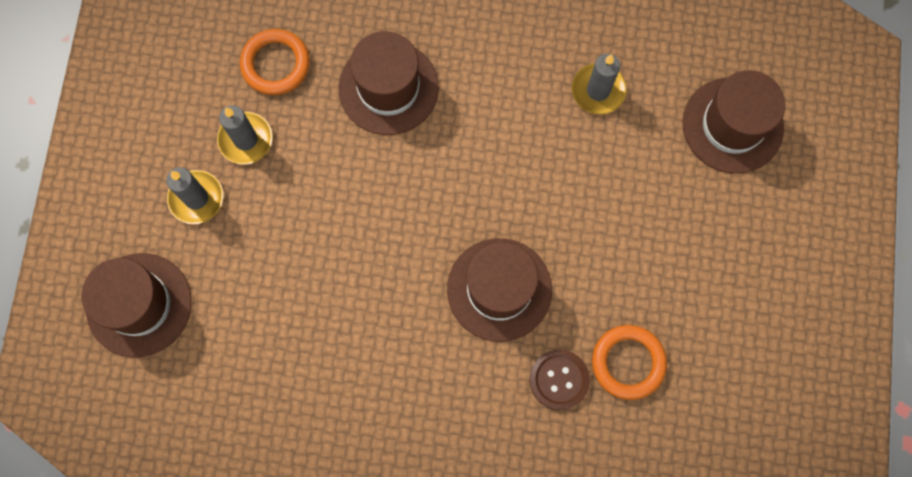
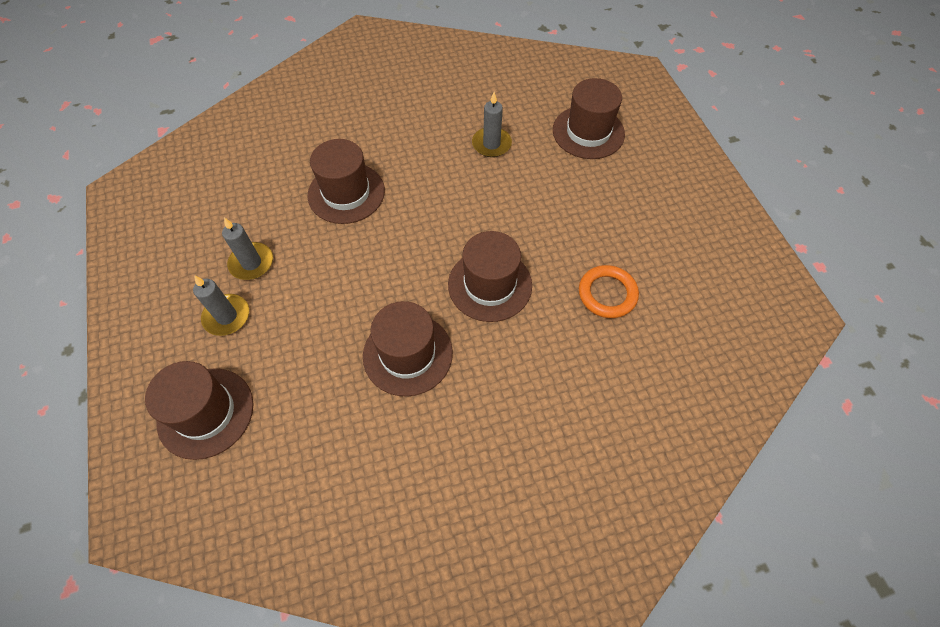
camera: 25 degrees left, 15 degrees down
(275, 64) = (255, 208): orange ring -> none
(370, 333) = (407, 354): none -> brown hat
(559, 380) = (566, 325): brown button -> none

